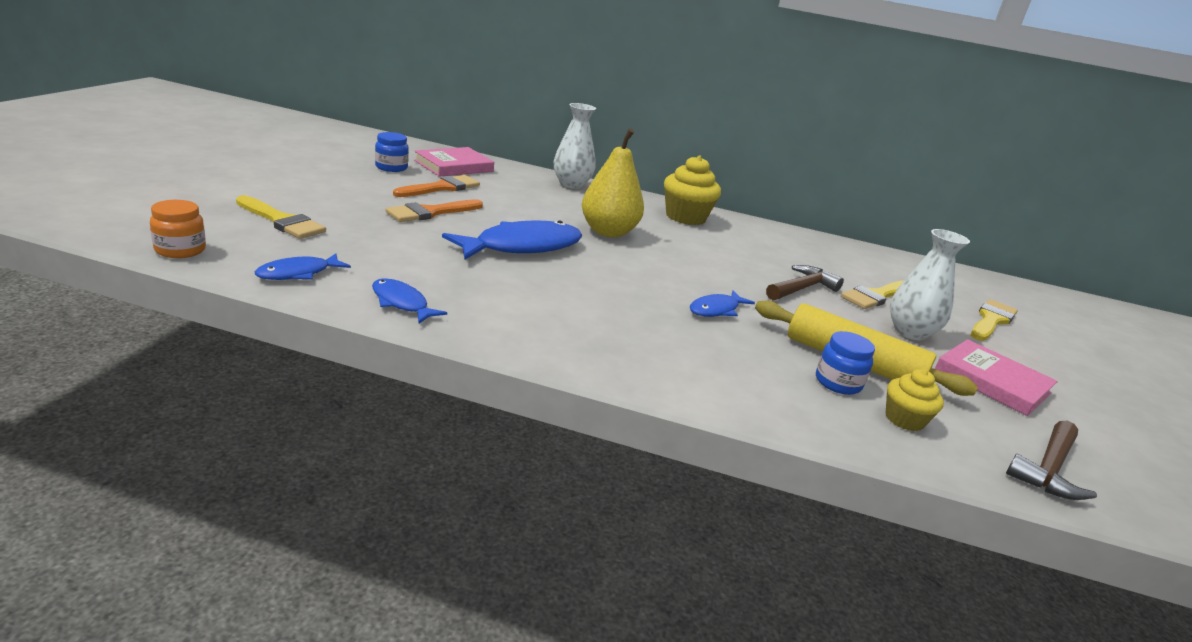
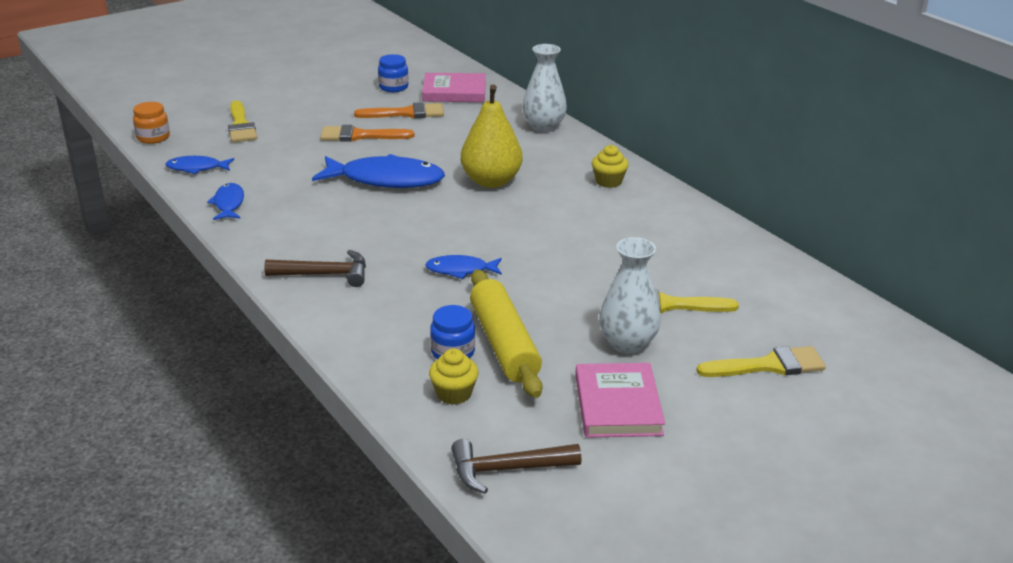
camera: 45 degrees right, 5 degrees up
(685, 217) = (608, 181): yellow cupcake -> yellow cupcake, size x0.58
(801, 288) = (592, 276): brown hammer -> brown hammer (325, 274)

